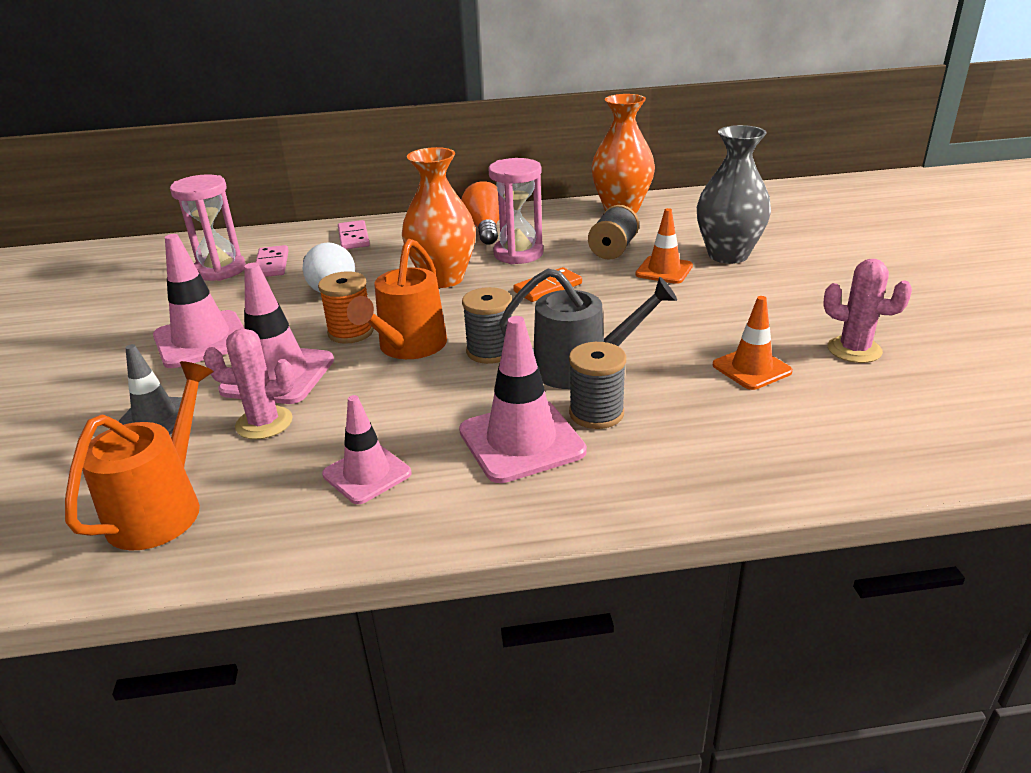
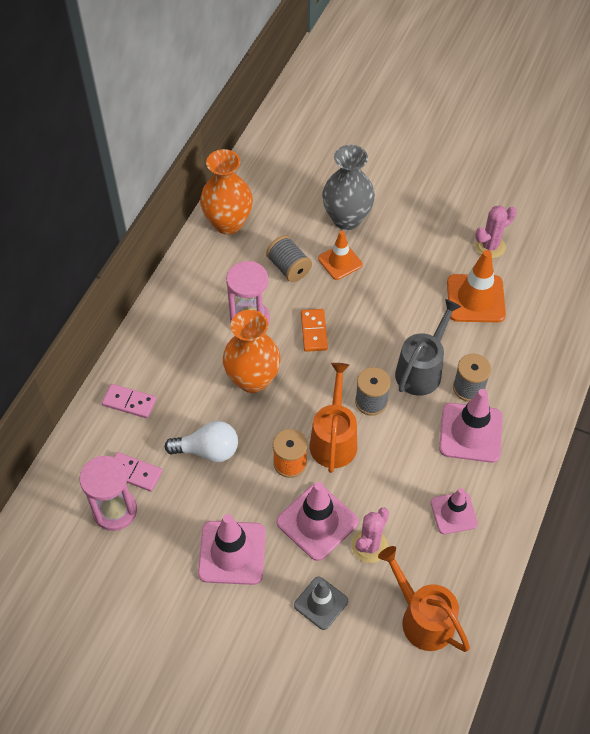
camera: 60 degrees left, 25 degrees up
(408, 347) = (334, 439): orange watering can -> orange watering can turned 135 degrees counterclockwise
(485, 229) = (189, 316): orange light bulb -> none
(751, 368) = (475, 299): orange traffic cone -> orange traffic cone, size x1.56

